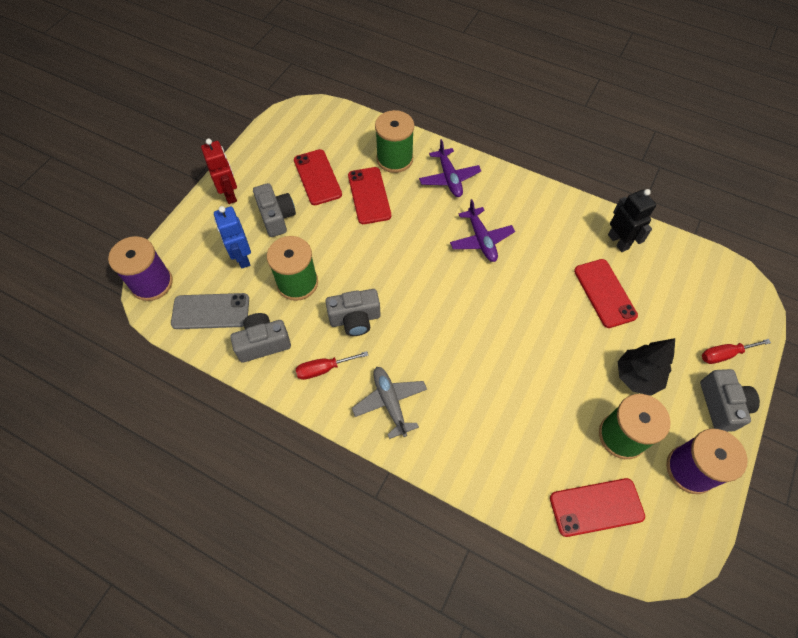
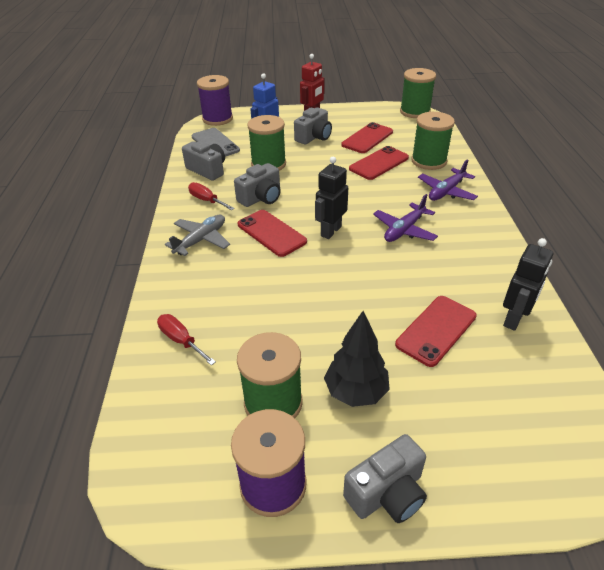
camera: 60 degrees right, 20 degrees down
(300, 112) = (415, 112): none -> green spool
(355, 319) = (261, 198): grey camera -> grey camera turned 90 degrees counterclockwise
(447, 292) = (330, 231): none -> black robot
(596, 507) = (177, 408): red phone -> red phone (271, 233)
(724, 354) = (465, 473): red screwdriver -> red screwdriver (181, 340)

